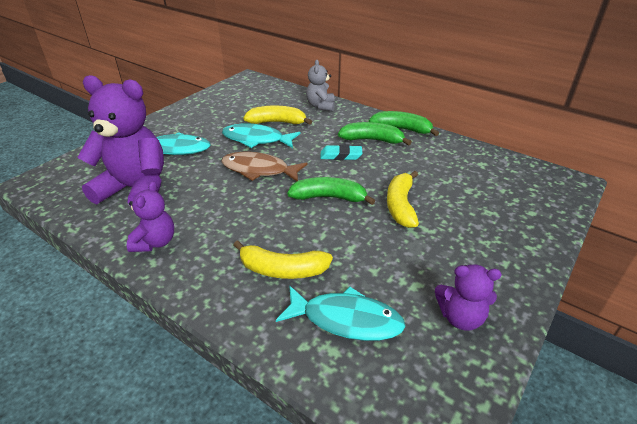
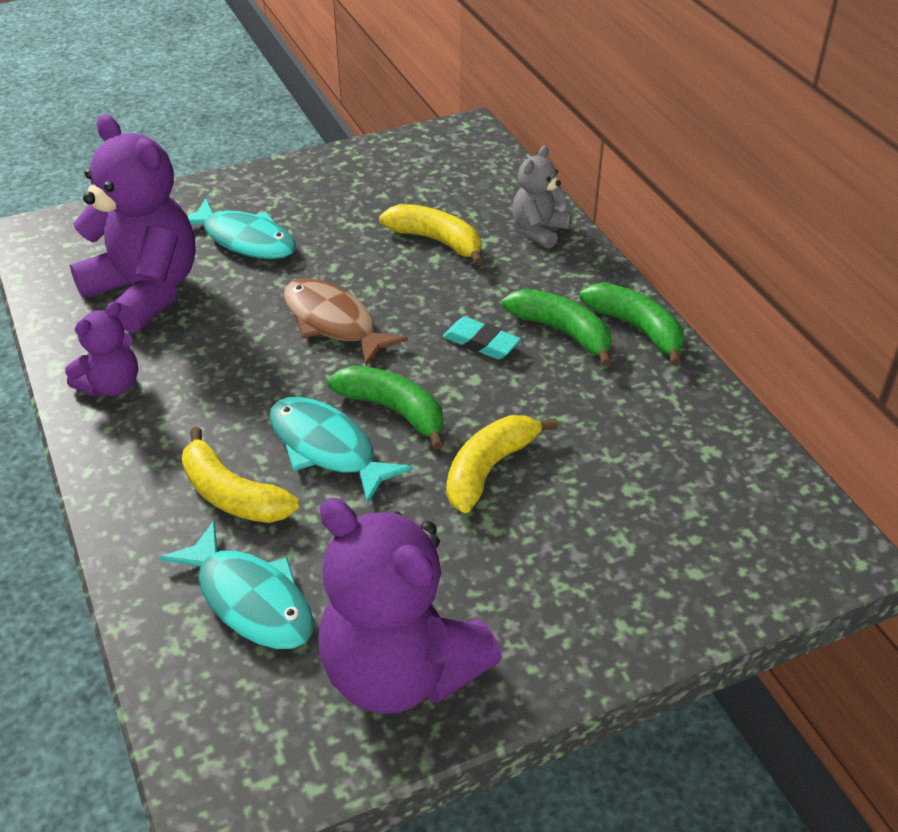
camera: 30 degrees right, 5 degrees up
(257, 139) = (376, 264): turquoise fish -> turquoise fish (327, 448)
(460, 317) = (400, 671): purple teddy bear -> purple teddy bear, size x1.93

